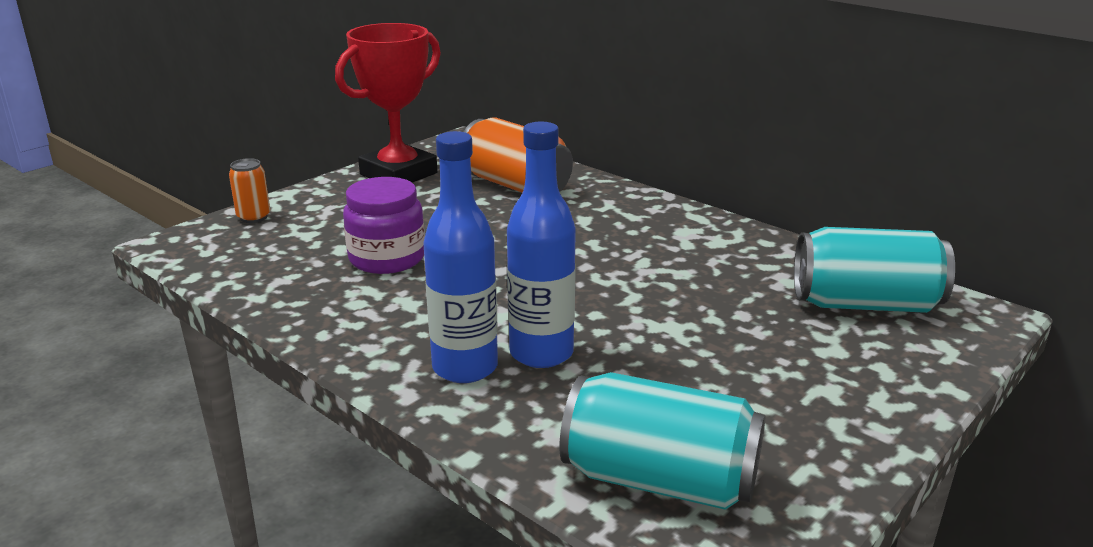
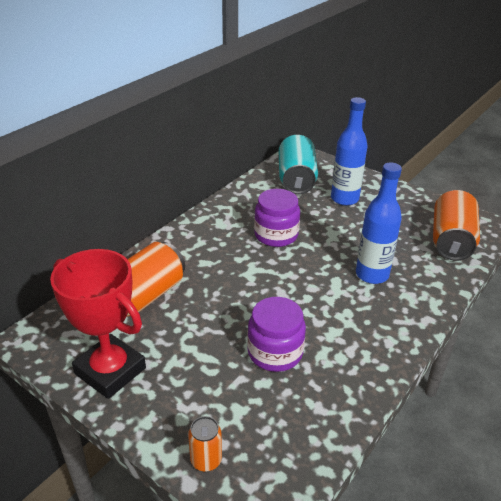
camera: 95 degrees left, 10 degrees up
(465, 367) = (395, 301): blue bottle -> blue bottle (344, 199)
(659, 273) = (276, 235): none -> purple jar
(659, 480) = (451, 240): turquoise can -> orange can

